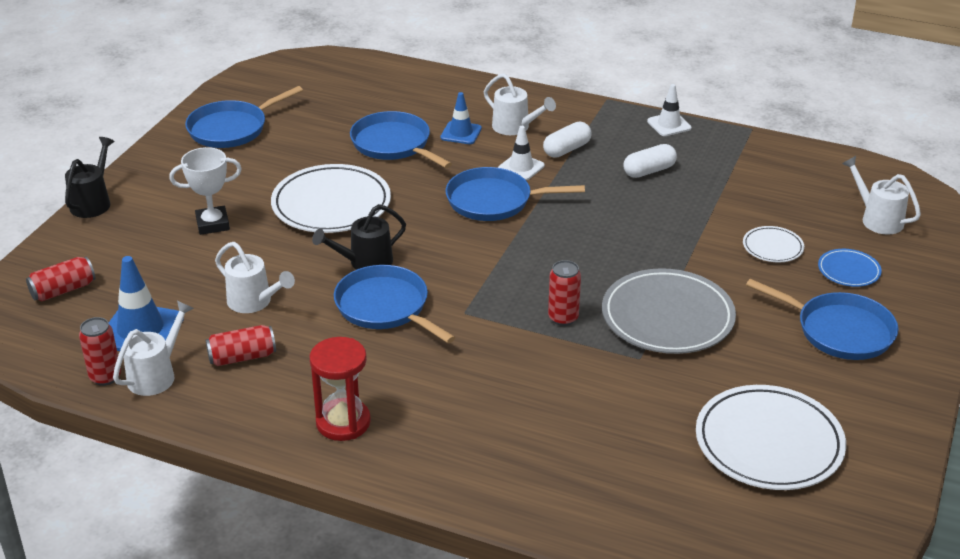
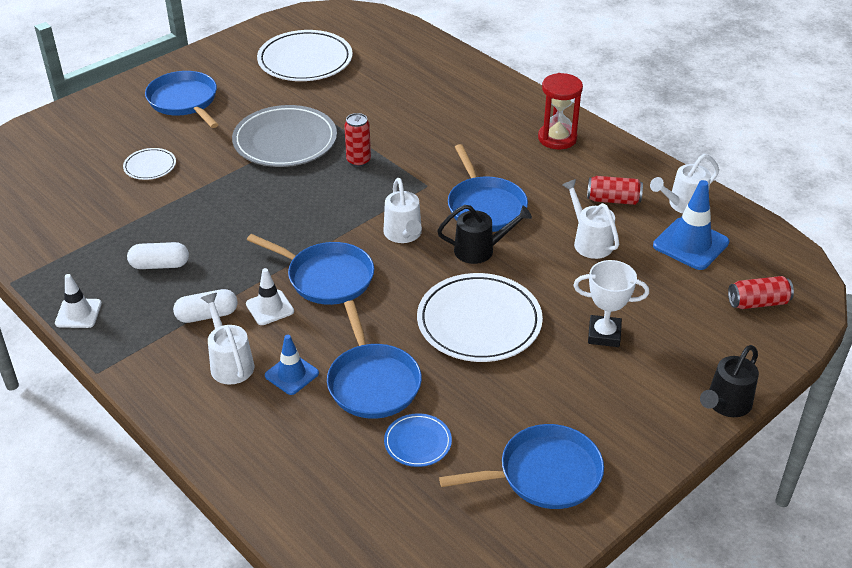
camera: 155 degrees left, 5 degrees up
(105, 377) = (723, 214): red can -> none
(848, 270) = (122, 134): blue plate -> blue plate (417, 442)
(877, 219) = (43, 164): white watering can -> white watering can (404, 235)

